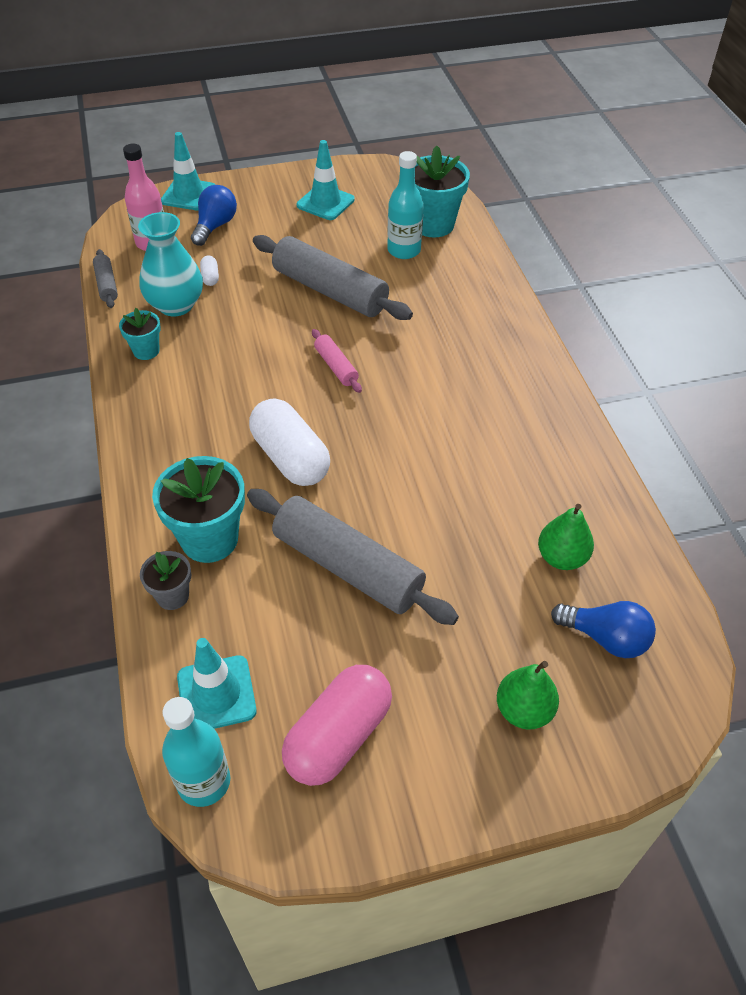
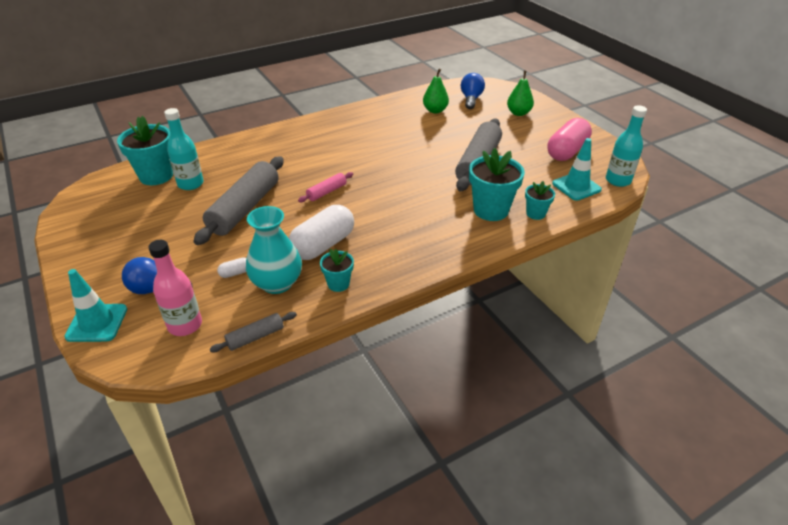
camera: 105 degrees left, 10 degrees down
(172, 596) = (535, 214): grey flower pot -> turquoise flower pot
(290, 458) = (414, 194): white capsule -> white capsule (323, 245)
(325, 203) = (120, 232): turquoise traffic cone -> none
(338, 736) = (566, 151): pink capsule -> pink capsule turned 75 degrees counterclockwise

